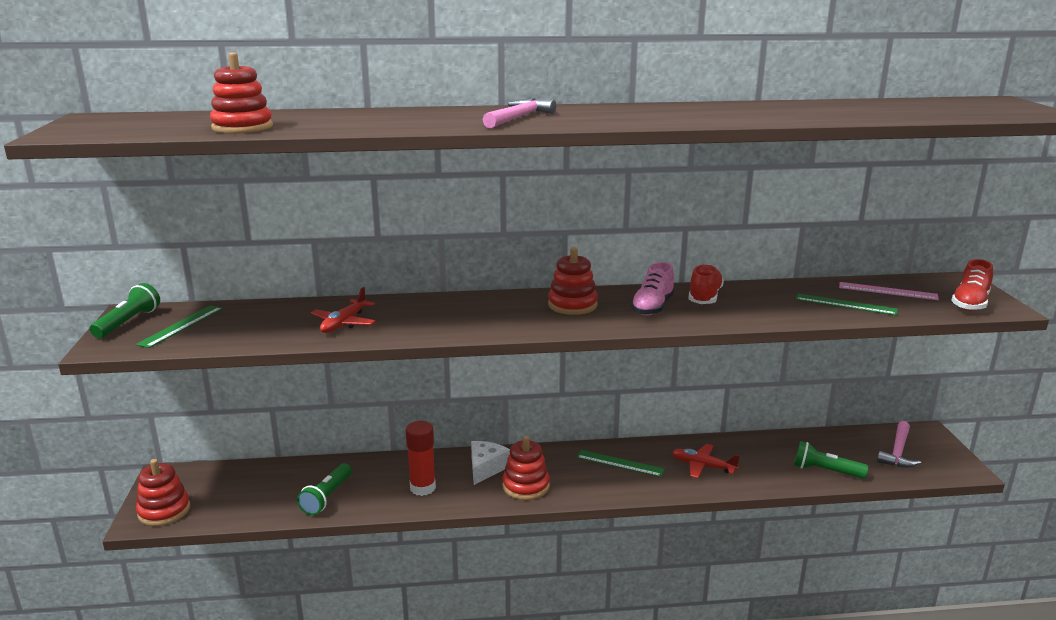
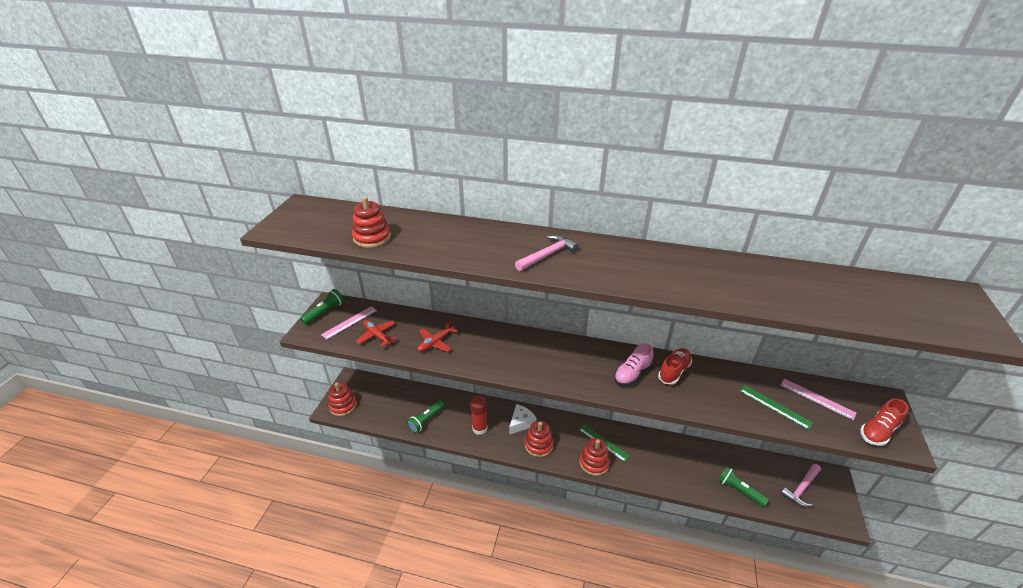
camera: 20 degrees right, 15 degrees up
(181, 326) = (349, 322): green ruler -> pink ruler
(572, 305) = (580, 358): red stacking toy -> red stacking toy (594, 462)
(702, 466) = (656, 461): red plane -> red plane (377, 335)

